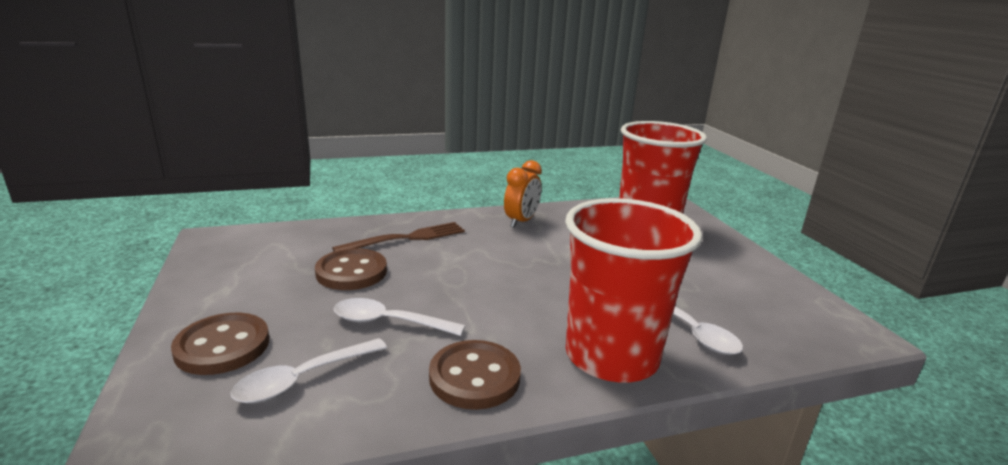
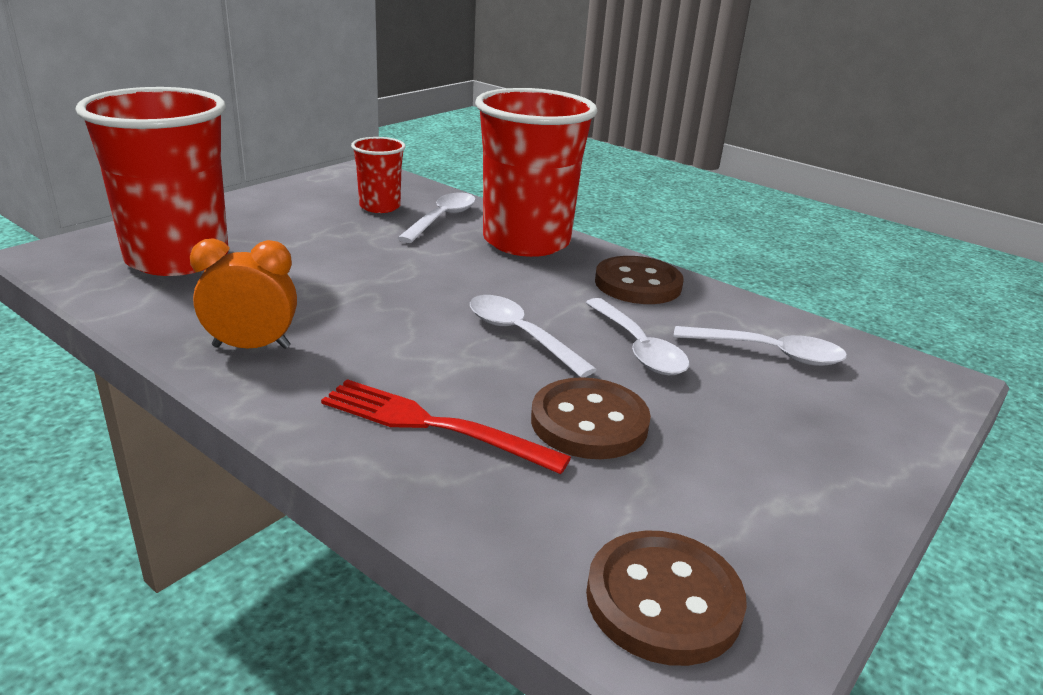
camera: 125 degrees left, 5 degrees up
(222, 346) = (825, 423): brown button -> brown button (663, 600)
(407, 238) = (430, 425): brown fork -> red fork
(455, 287) = (520, 335): none -> white spoon
(732, 310) = (380, 207): none -> red cup

